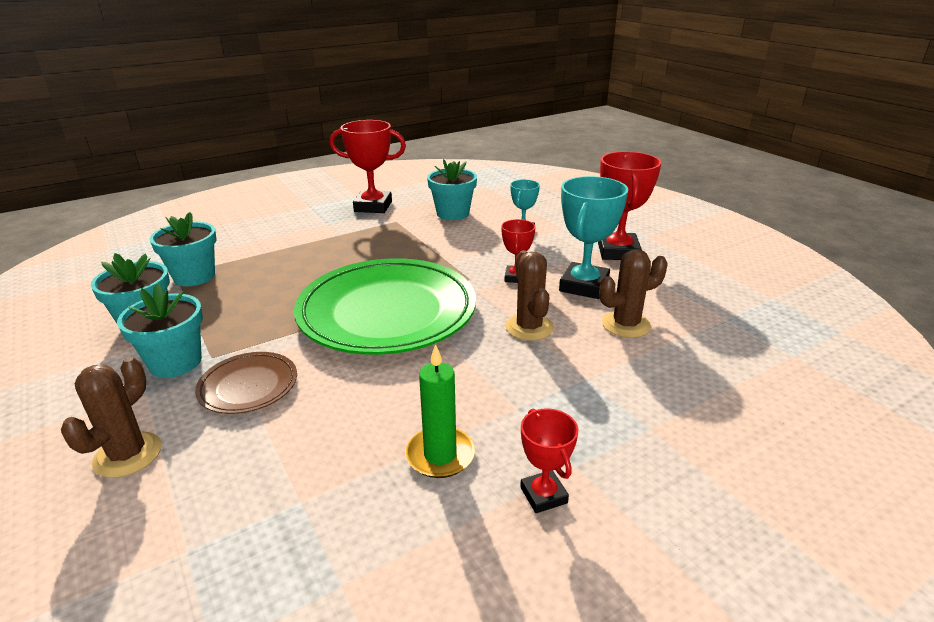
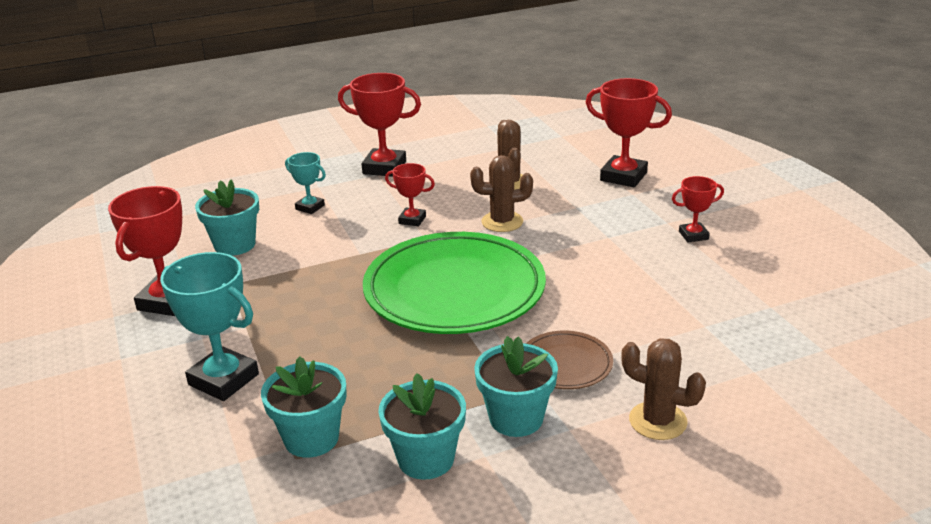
camera: 80 degrees left, 0 degrees up
(440, 455) = (658, 269): green candle -> none
(584, 286) = (441, 191): turquoise trophy -> turquoise trophy (223, 379)
(701, 418) = (623, 176): none -> red trophy

